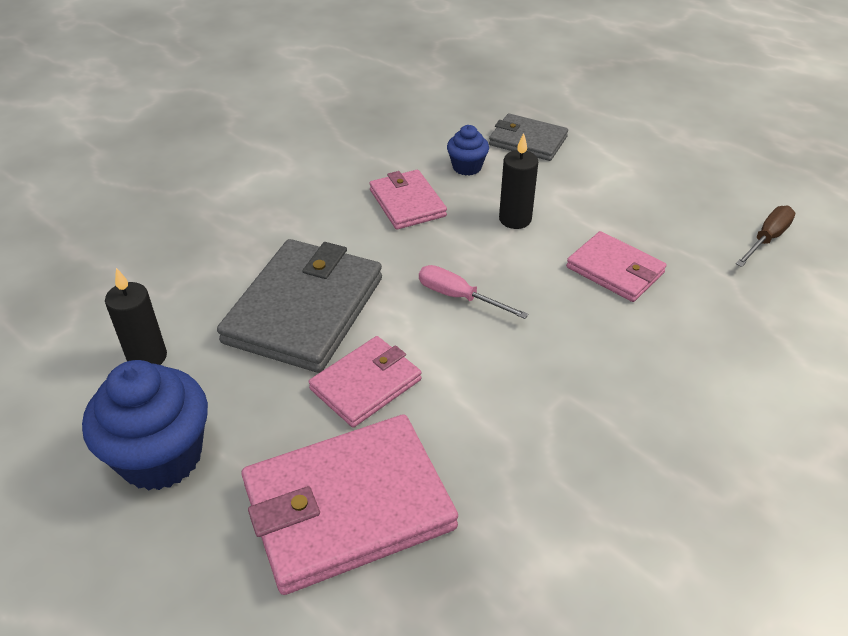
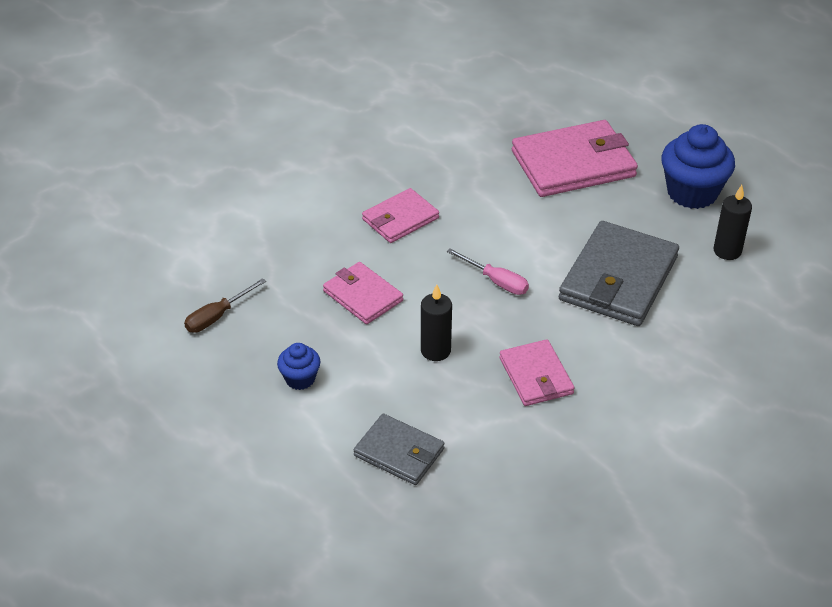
camera: 175 degrees left, 0 degrees up
(366, 384) = (566, 224): pink wallet -> pink wallet (400, 219)
(467, 167) = (472, 418): blue cupcake -> blue cupcake (300, 379)

